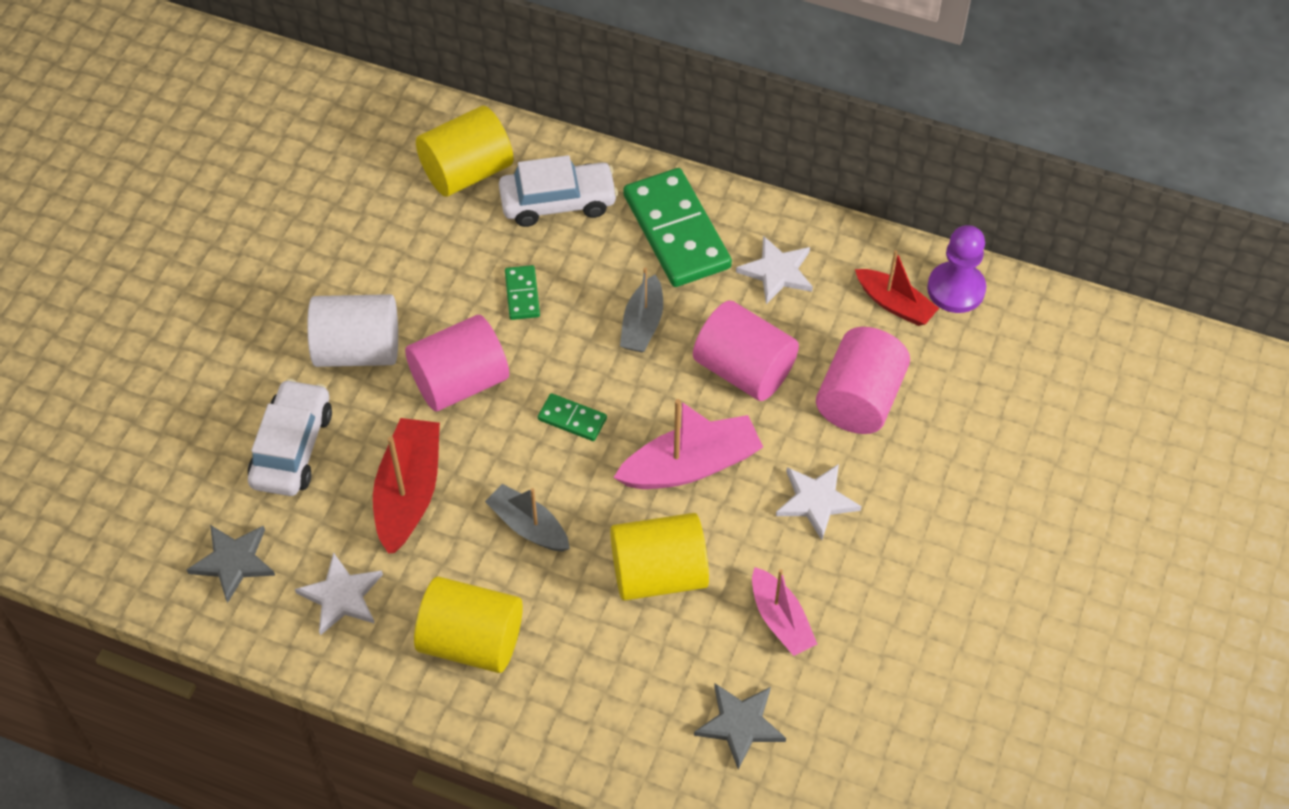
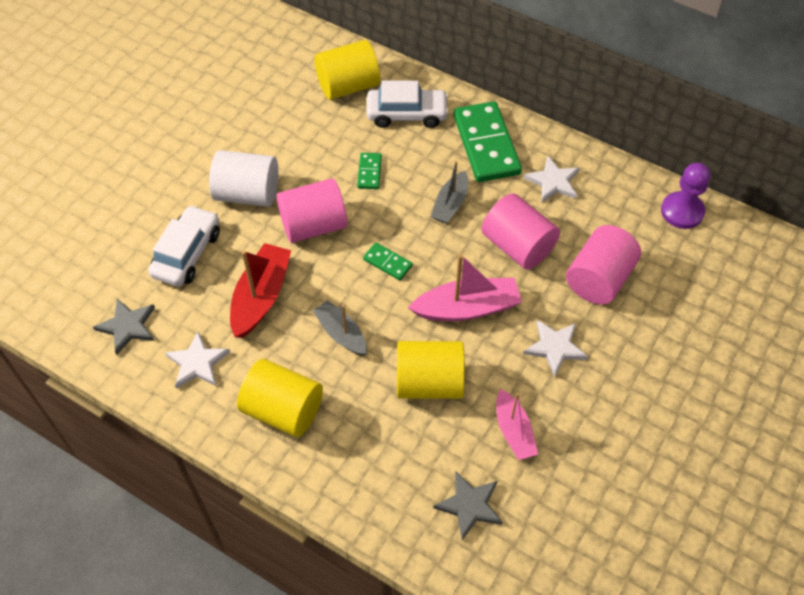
camera: 10 degrees right, 0 degrees up
(895, 304) = (635, 216): red boat -> none

